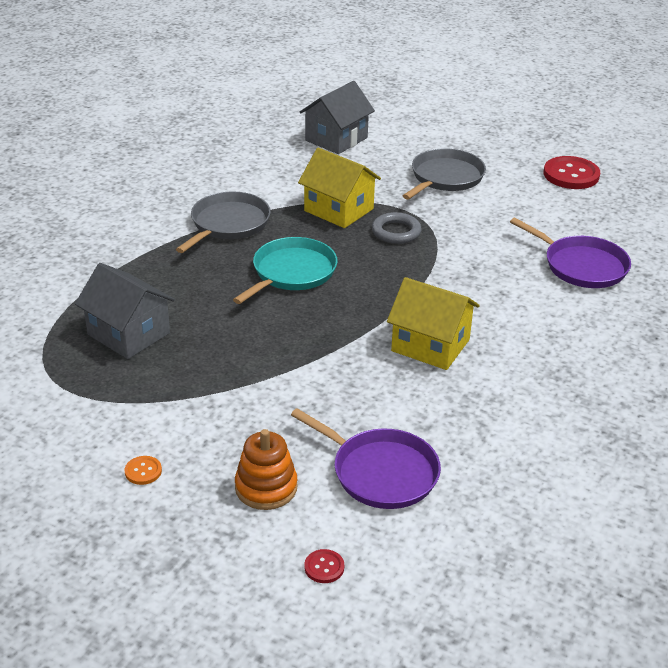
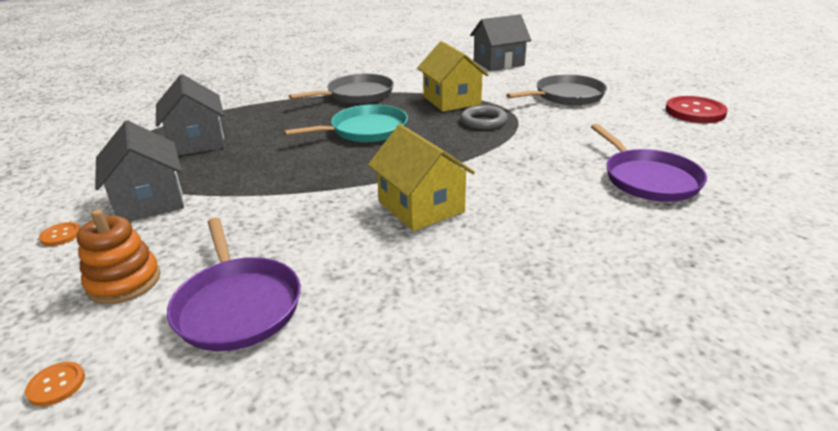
camera: 30 degrees right, 5 degrees down
(178, 413) = (150, 201): none -> grey house
(324, 567) = (56, 385): red button -> orange button

